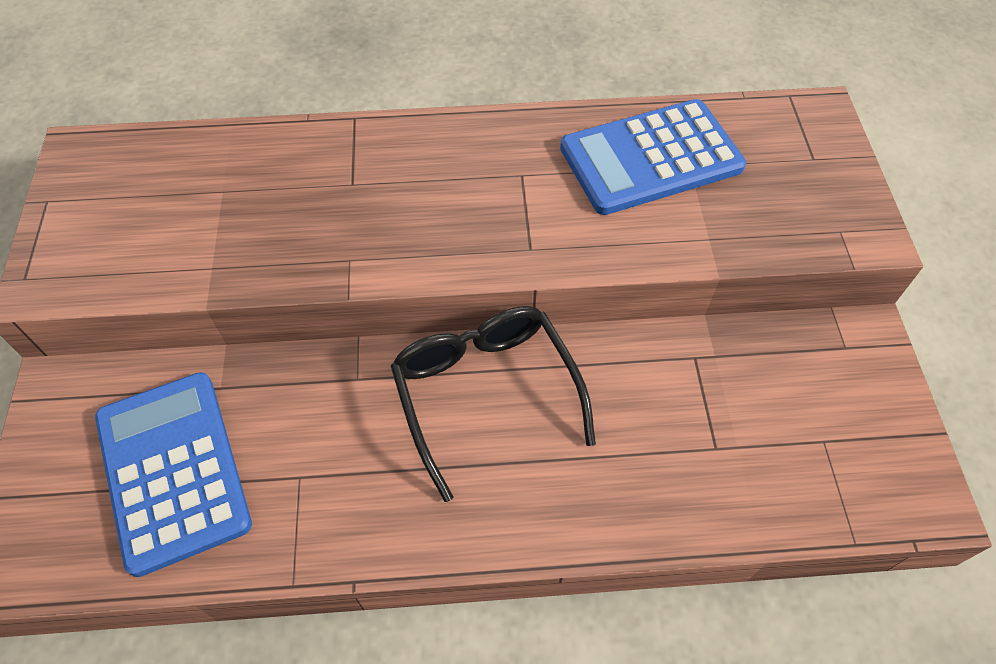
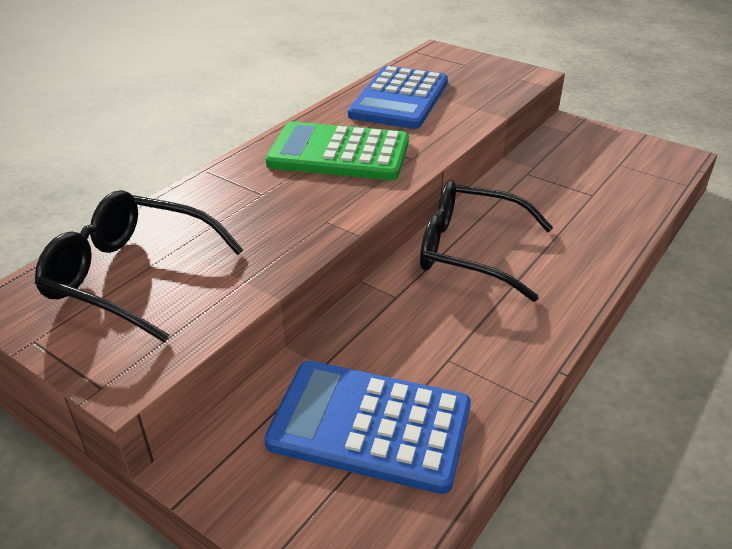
camera: 50 degrees left, 20 degrees down
(161, 193) = (131, 276): none -> black glasses
(479, 187) = (339, 153): none -> green calculator

